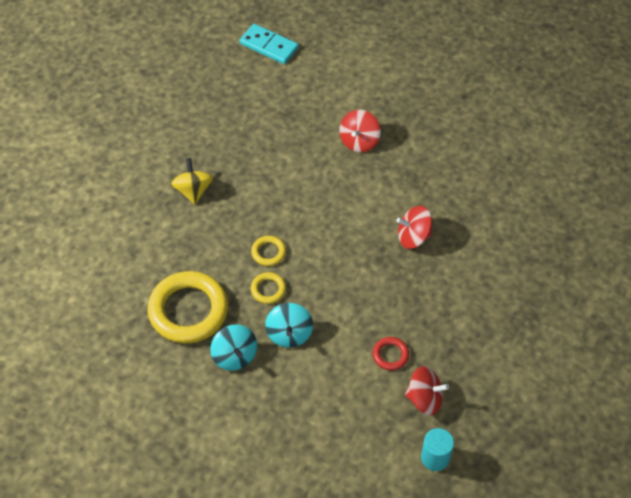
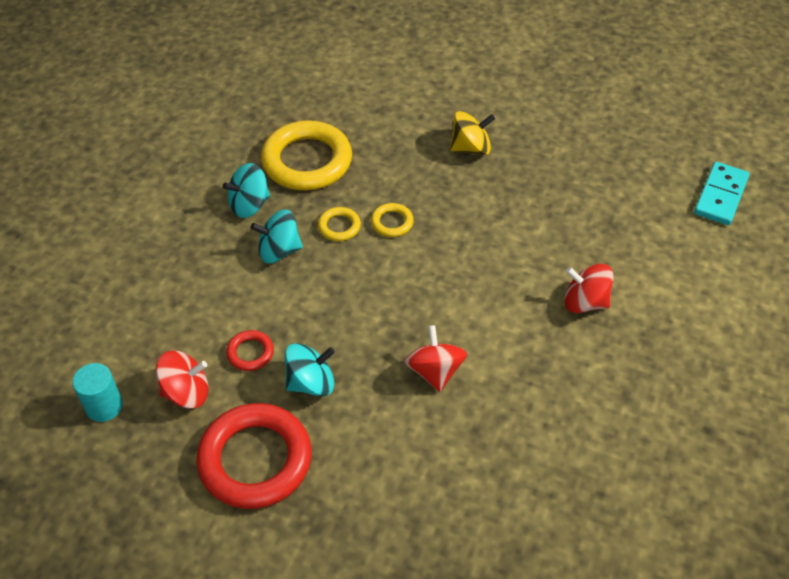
camera: 85 degrees right, 5 degrees down
(419, 314) = (311, 383): none -> turquoise spinning top
(424, 399) = (186, 392): red spinning top -> red spinning top turned 105 degrees counterclockwise
(483, 351) = (255, 460): none -> red ring

